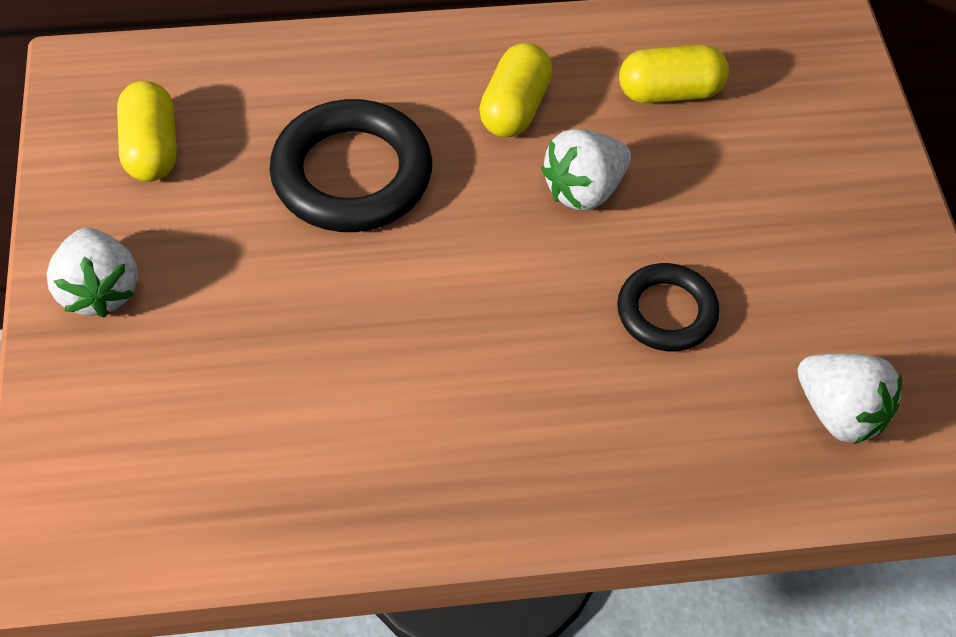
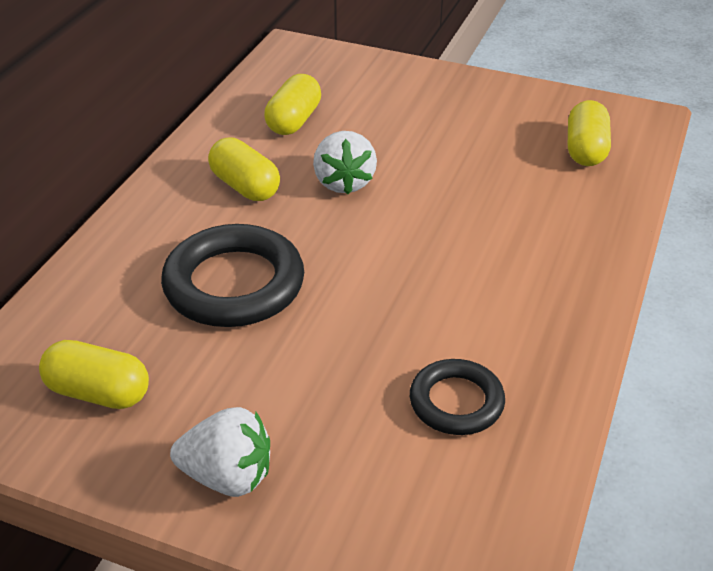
camera: 60 degrees left, 15 degrees down
(666, 312) = (469, 185): black ring -> black ring (456, 402)
(840, 413) = (585, 150): white strawberry -> yellow capsule

